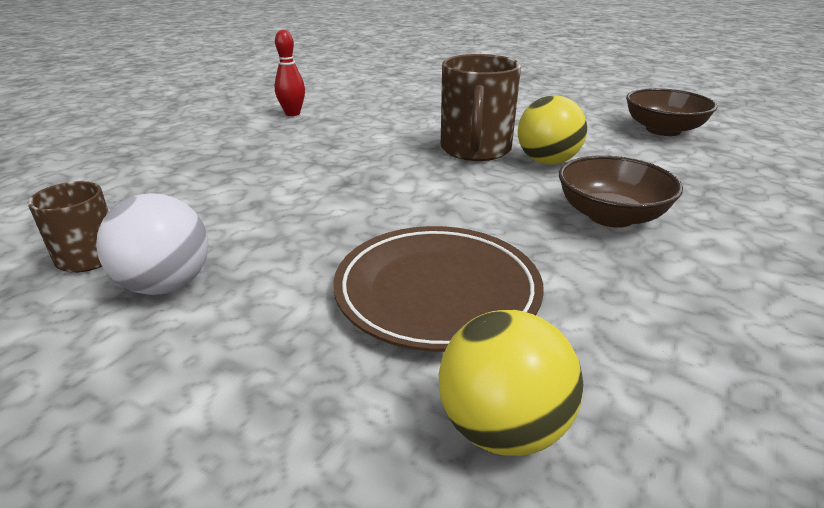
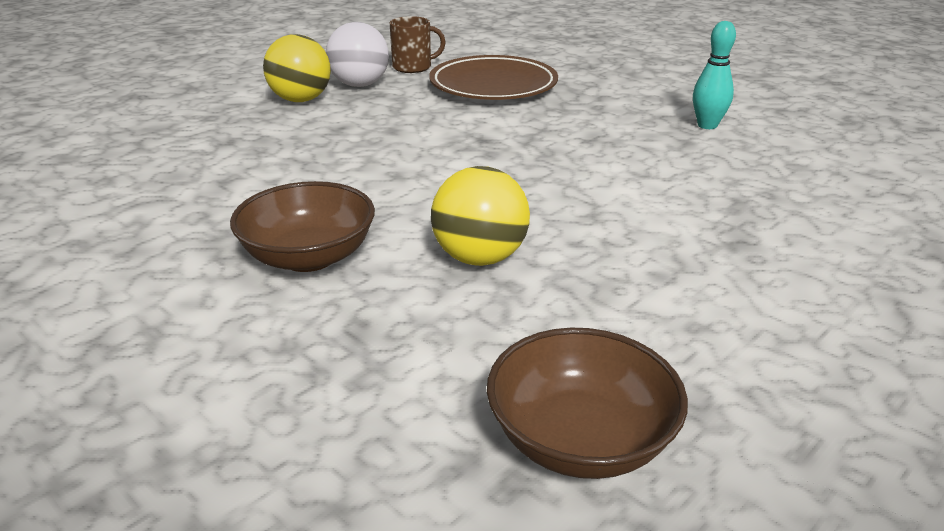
camera: 105 degrees right, 0 degrees up
(292, 113) = (707, 125): red bowling pin -> turquoise bowling pin
(437, 292) = (271, 153): brown plate -> brown plate (493, 85)
(475, 149) = (544, 216): brown mug -> none
(502, 428) = (140, 152): yellow ball -> yellow ball (301, 100)

